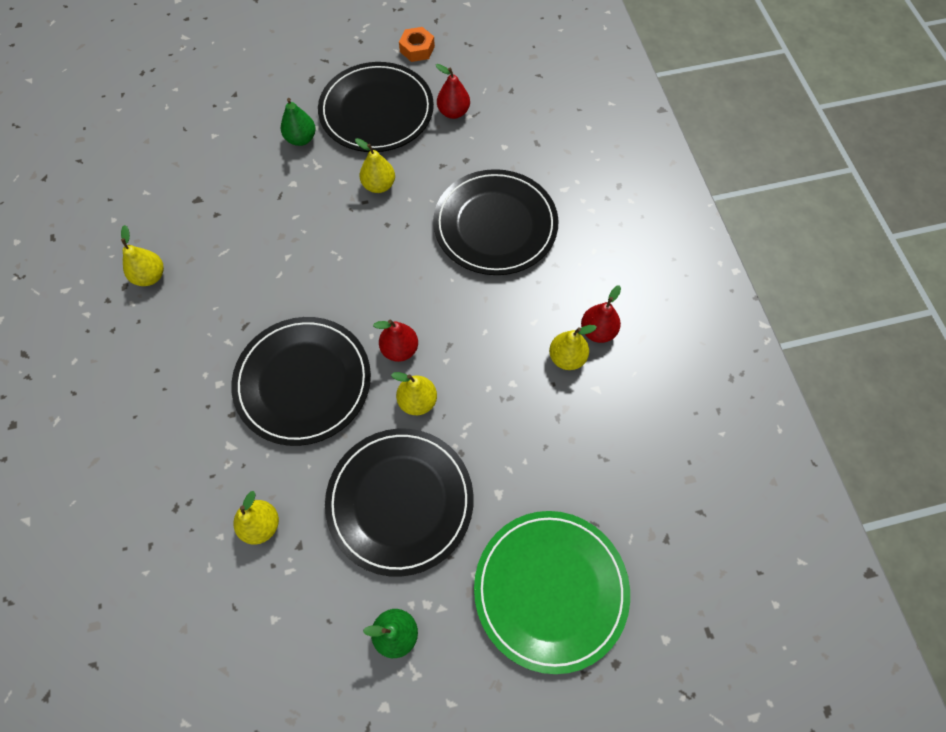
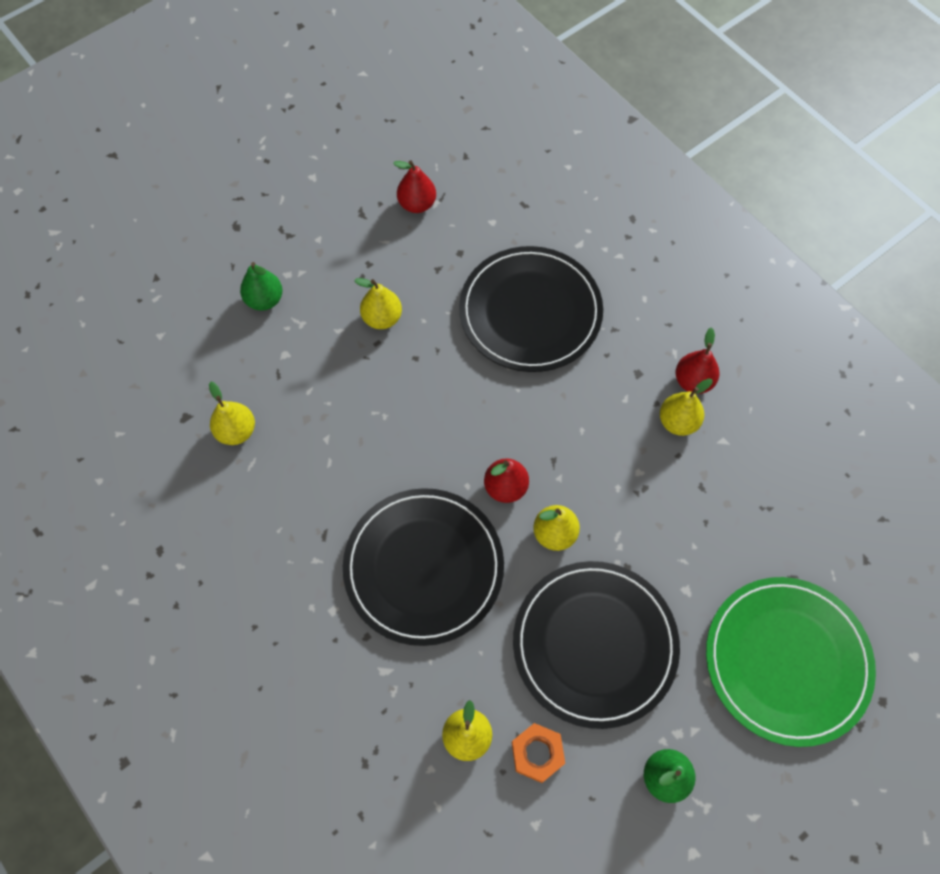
camera: 25 degrees left, 0 degrees up
(150, 276) = (183, 526): yellow pear -> yellow pear (236, 431)
(376, 111) = (331, 235): black plate -> none
(417, 49) = (336, 147): orange nut -> orange nut (537, 753)

